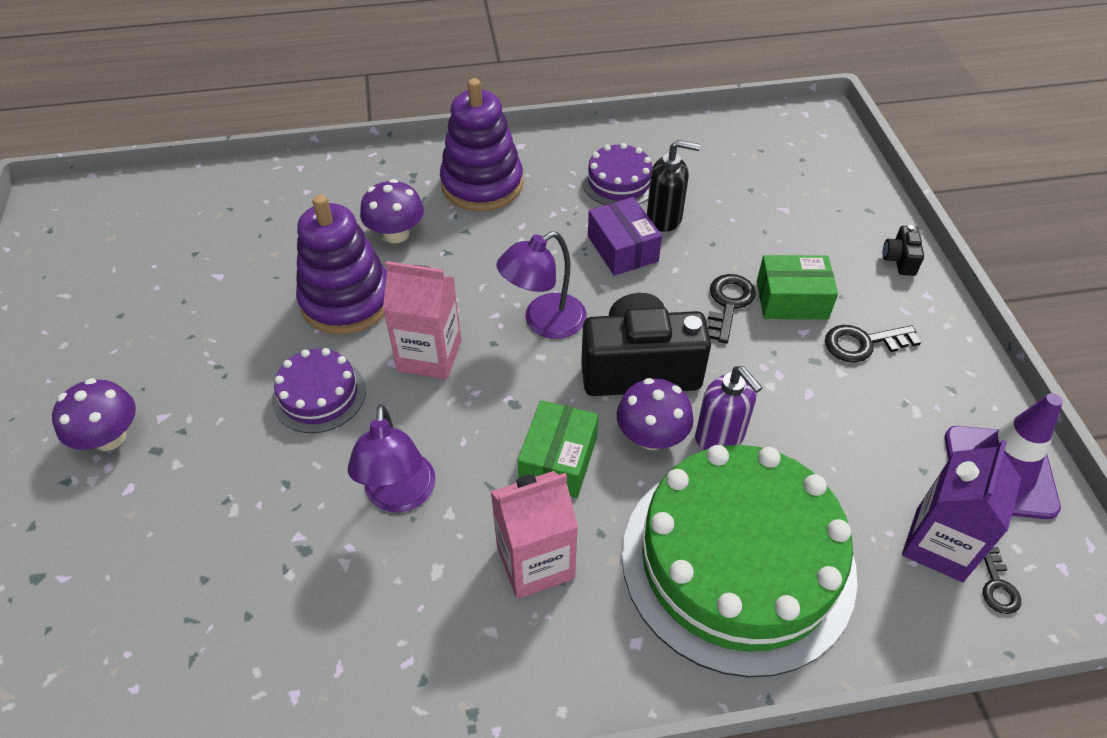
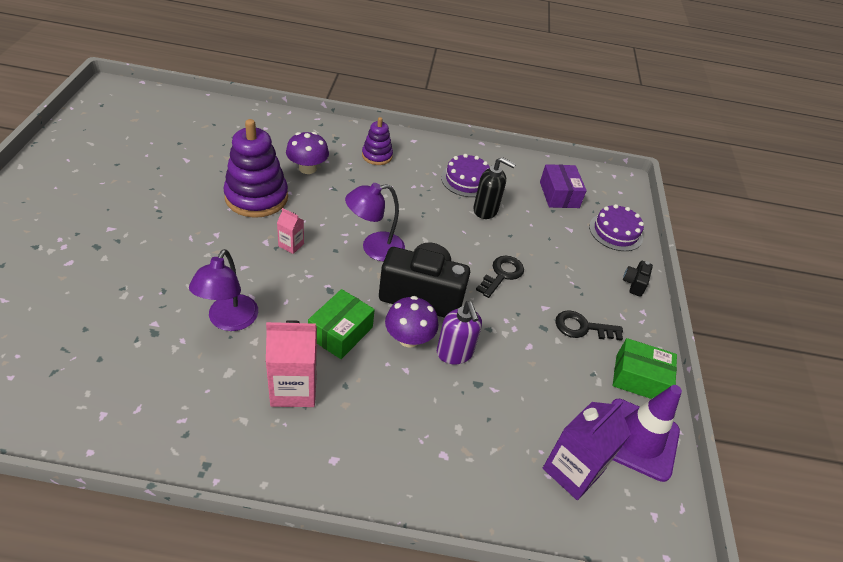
camera: 10 degrees right, 5 degrees down
(110, 437) = (73, 230): purple mushroom -> none
(319, 395) = (211, 246): purple cake -> purple cake (615, 232)
(429, 355) = (291, 245): pink carton -> pink carton, size x0.52
(482, 184) = (377, 156): purple stacking toy -> purple stacking toy, size x0.55
(622, 248) = (448, 220): purple box -> purple box (559, 195)
(737, 561) = (427, 433): green cake -> none
(792, 300) = (546, 285): green box -> green box (639, 378)
(997, 586) = (601, 511): black key -> none

